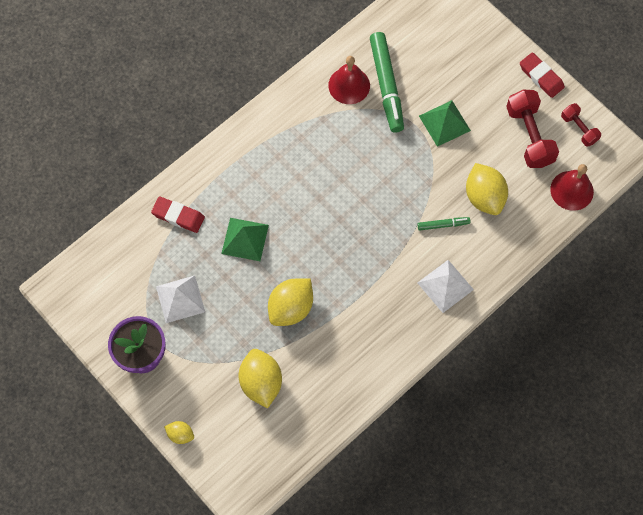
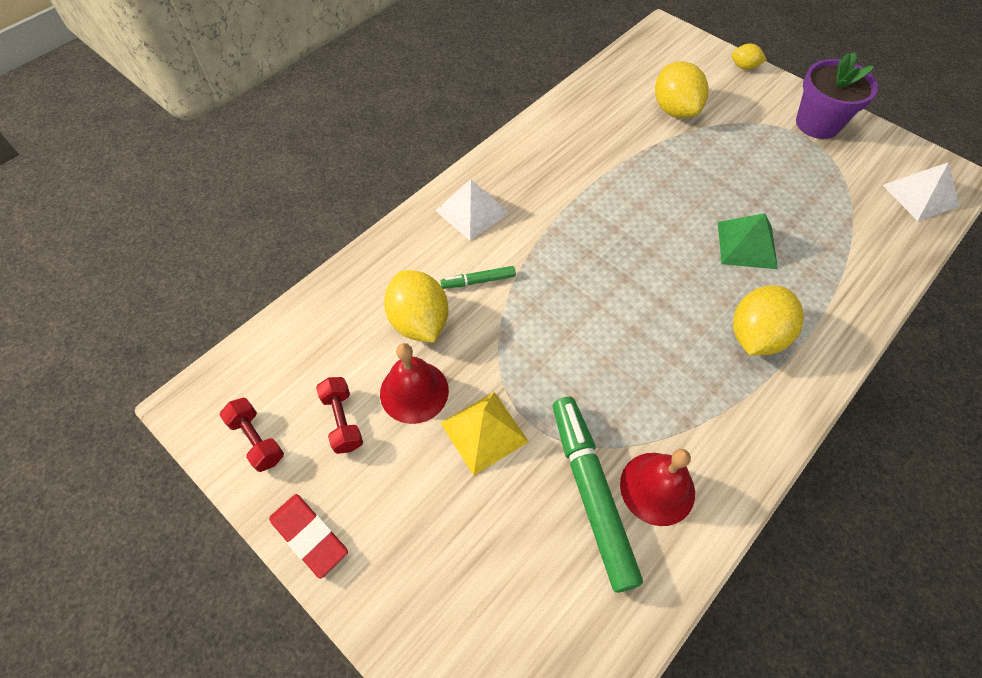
camera: 175 degrees right, 10 degrees down
(178, 216) = (849, 265): red eraser -> none
(180, 299) = (800, 176): white pyramid -> white pyramid (920, 195)
(291, 308) = (662, 176): yellow lemon -> yellow lemon (755, 336)
(444, 123) = (484, 432): green pyramid -> yellow pyramid
(529, 136) = (342, 421): red dumbbell -> red dumbbell, size x0.58
(572, 190) = (286, 341): red bell -> red bell (414, 391)

